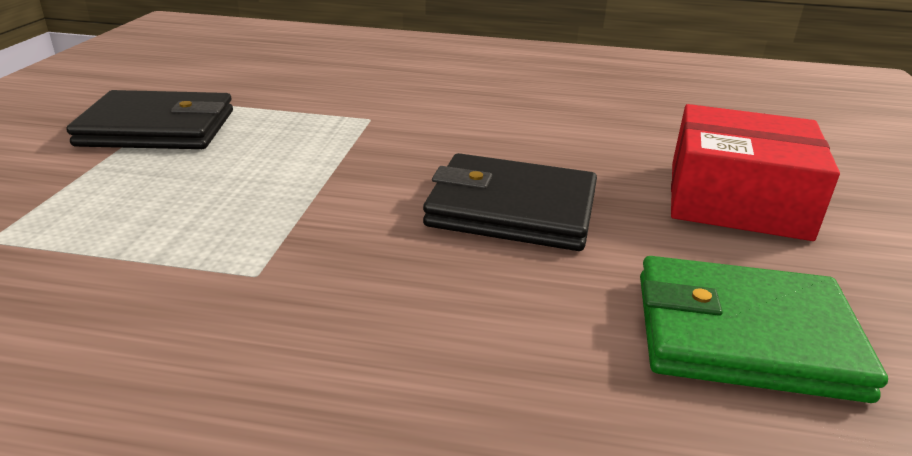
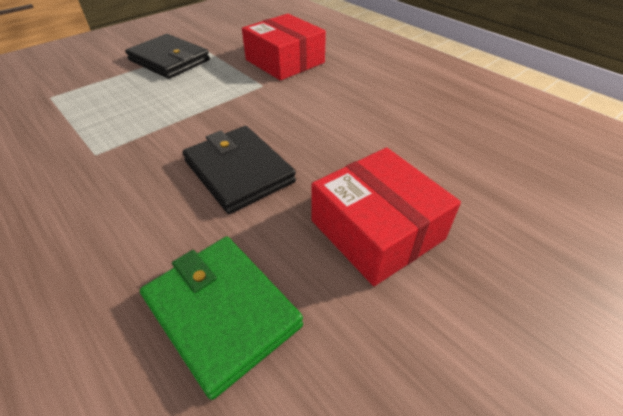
camera: 40 degrees right, 15 degrees up
(353, 87) = (285, 61): none -> red box

